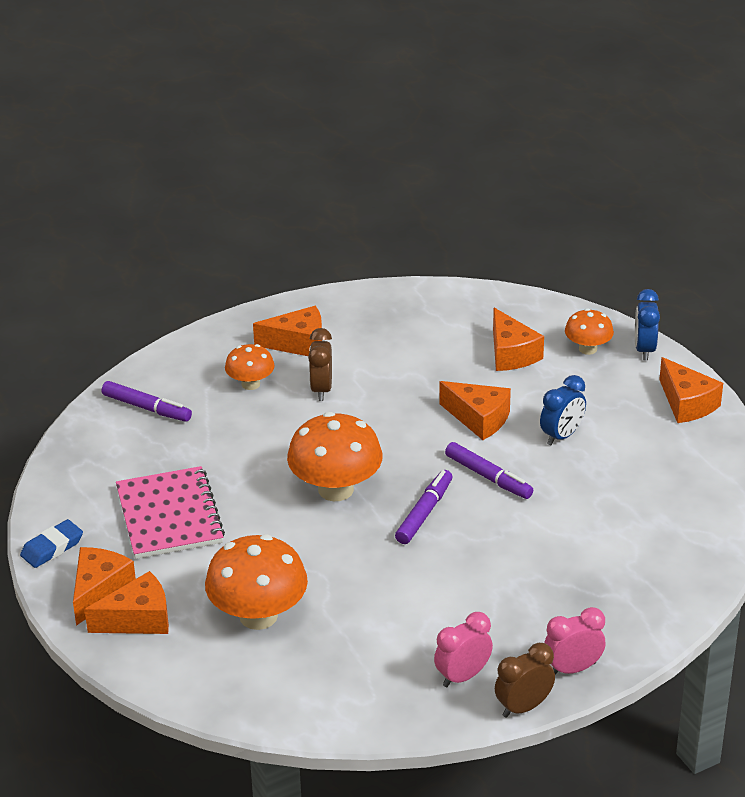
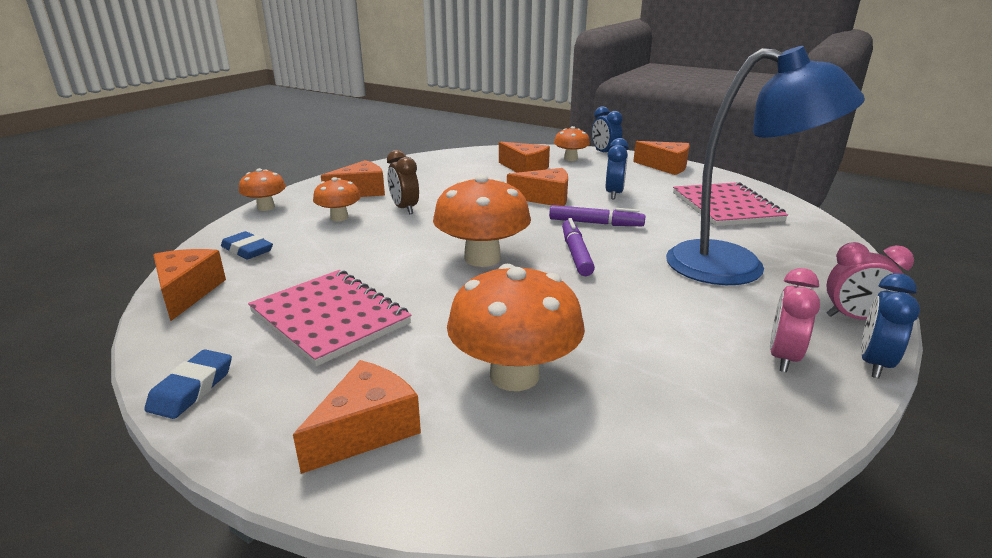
camera: 30 degrees left, 10 degrees down
(99, 591) = (288, 416): orange cheese -> orange cheese (187, 292)
(147, 408) = (247, 250): purple marker -> blue eraser
(192, 343) = (266, 207): none -> orange mushroom
(523, 707) = (874, 363): brown clock -> blue clock
(551, 582) = (736, 267): none -> blue lamp
(573, 669) = (854, 318): pink clock -> pink clock turned 120 degrees counterclockwise
(659, 499) = (726, 207): none -> pink notebook

